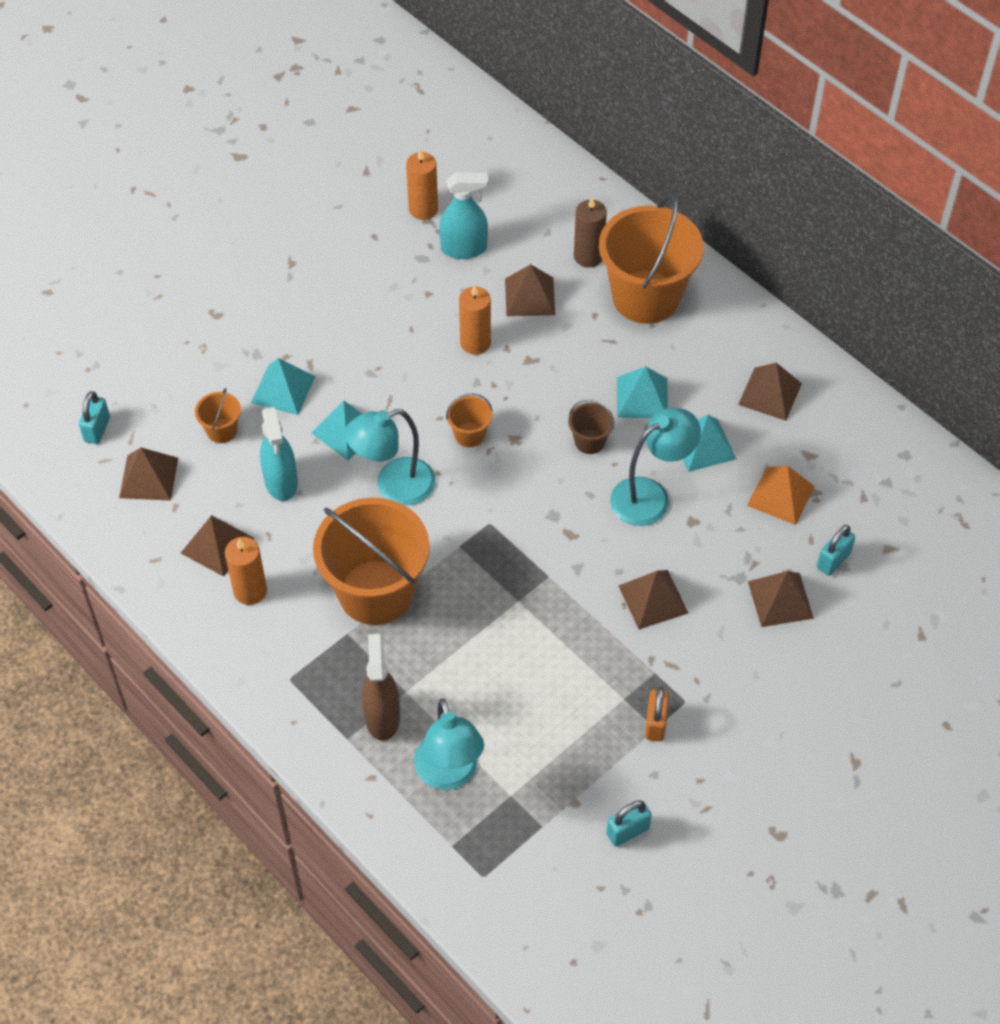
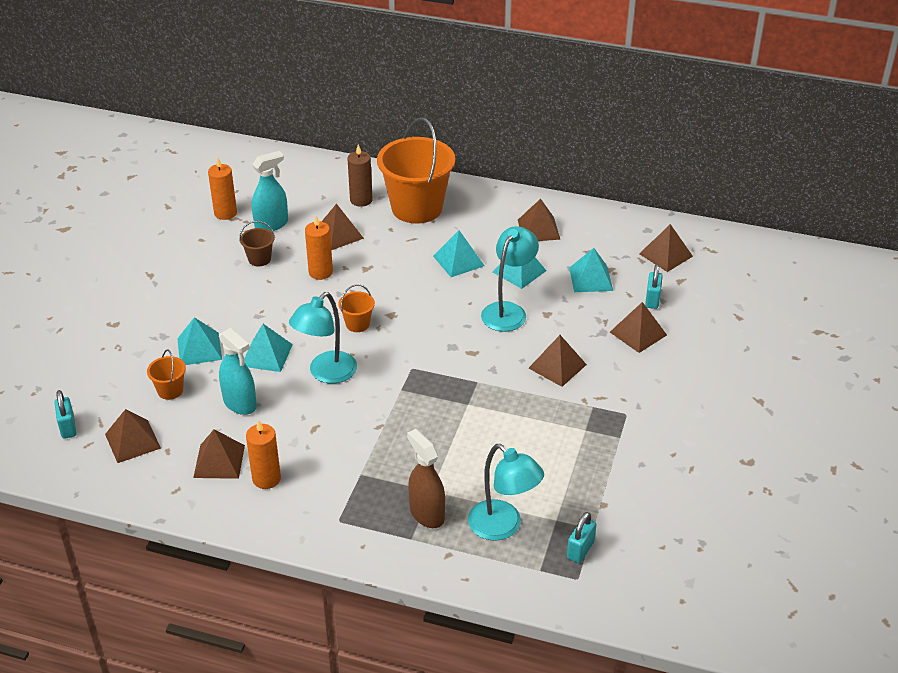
camera: 30 degrees left, 15 degrees down
(376, 592) = (362, 441): orange bucket -> none
(589, 441) = (443, 297): brown bucket -> brown bucket (259, 259)
(627, 831) = (652, 505): turquoise padlock -> turquoise padlock (580, 550)
(655, 723) = (618, 434): orange padlock -> none
(781, 495) = (591, 279): orange pyramid -> turquoise pyramid
(900, 503) = (665, 255): none -> brown pyramid

